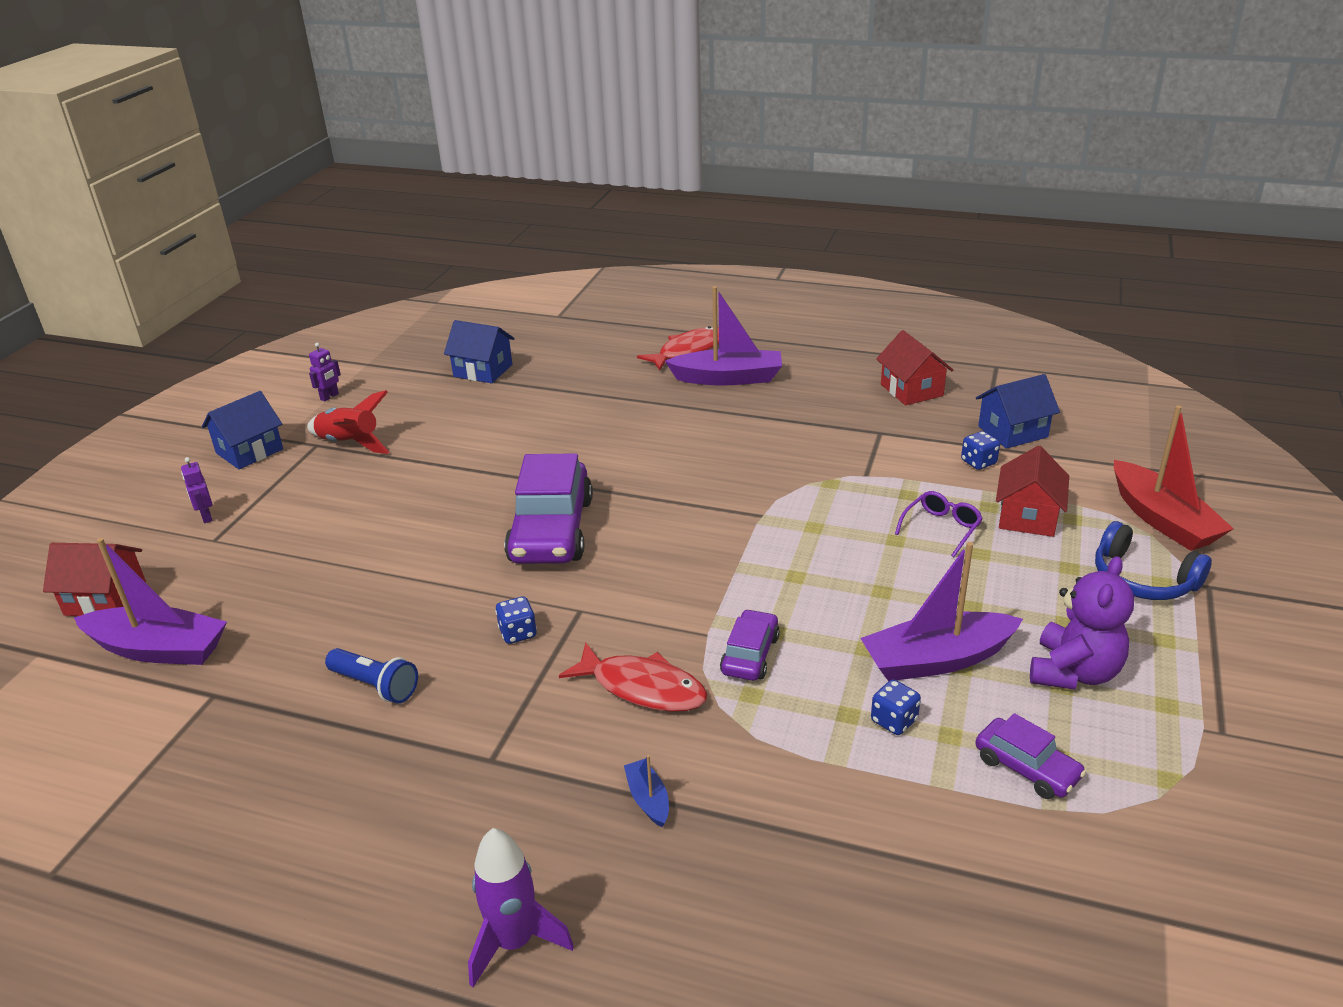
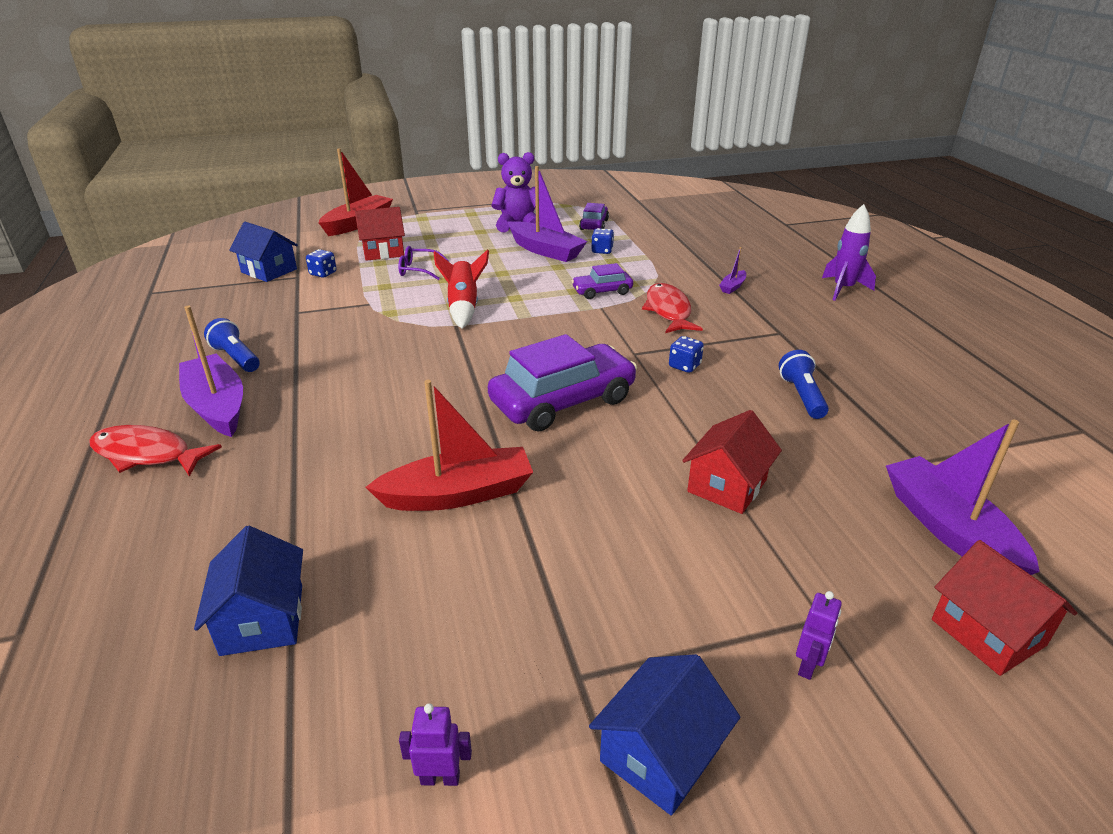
camera: 125 degrees left, 0 degrees up
(249, 451) = (660, 754): blue house -> blue house turned 60 degrees counterclockwise
(350, 444) = (548, 637): red rocket -> red rocket (463, 307)
(501, 448) = (458, 494): none -> red boat
(648, 799) = (732, 287): blue boat -> purple boat
(805, 393) = (236, 358): none -> blue flashlight
(911, 390) = (211, 315): red house -> red house (727, 485)
(1142, 579) = (423, 222): blue headphones -> none

